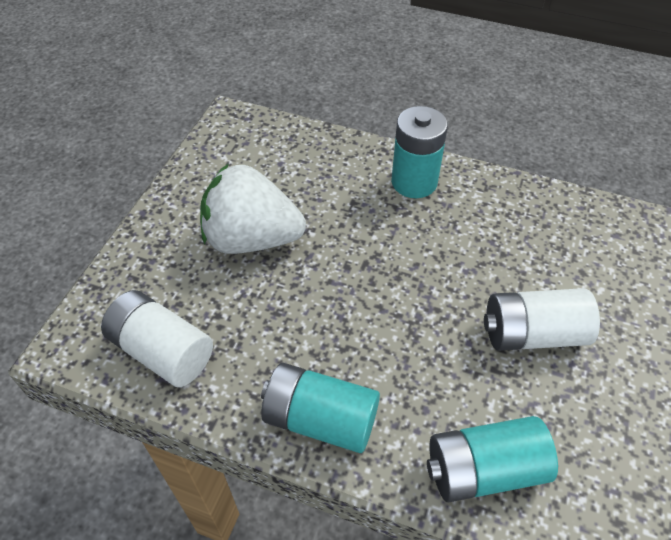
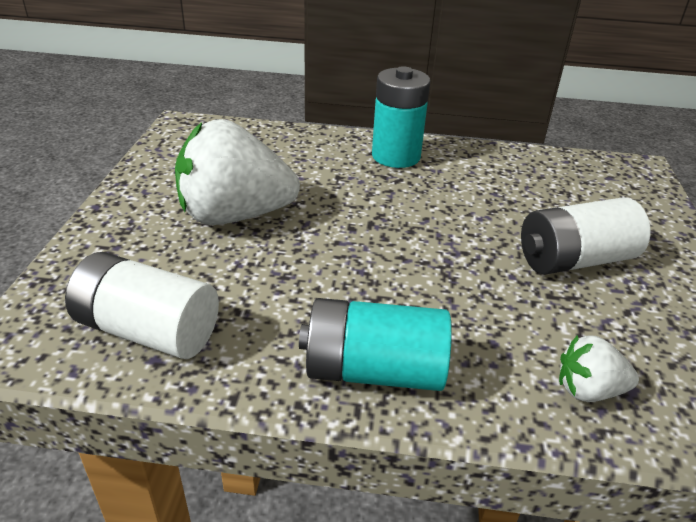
camera: 15 degrees left, 15 degrees down
(484, 470) = (588, 390): turquoise battery -> white strawberry

